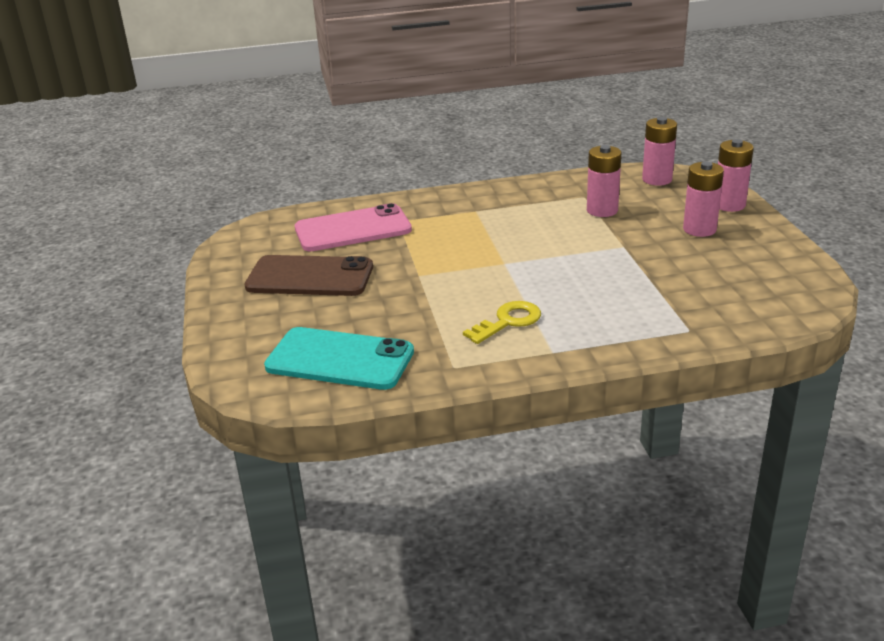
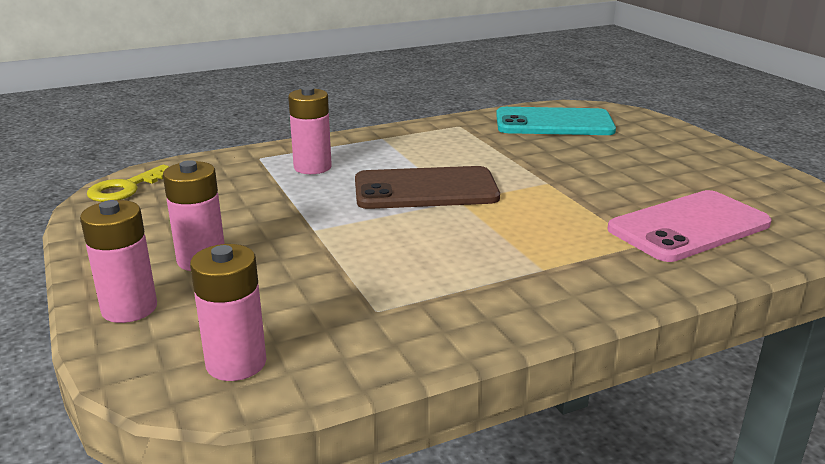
camera: 165 degrees right, 5 degrees down
(310, 277) = (663, 173): brown phone -> brown phone (425, 189)
(508, 321) = (429, 152): yellow key -> yellow key (126, 188)
(602, 210) = (344, 282): pink battery -> pink battery (312, 167)

